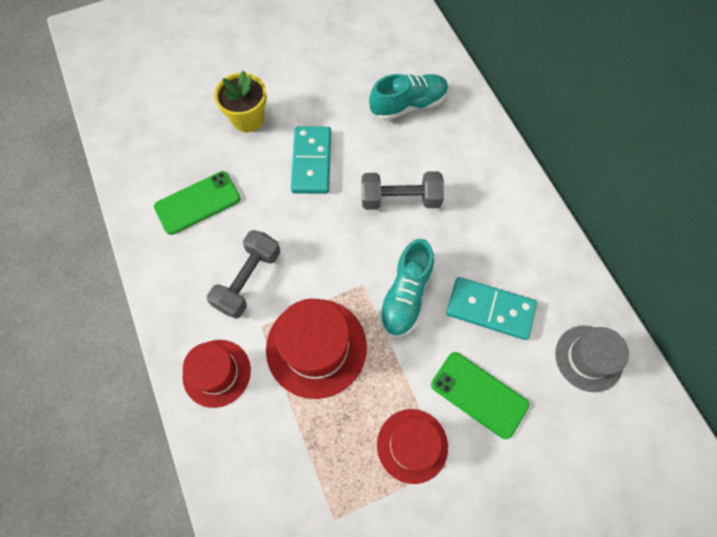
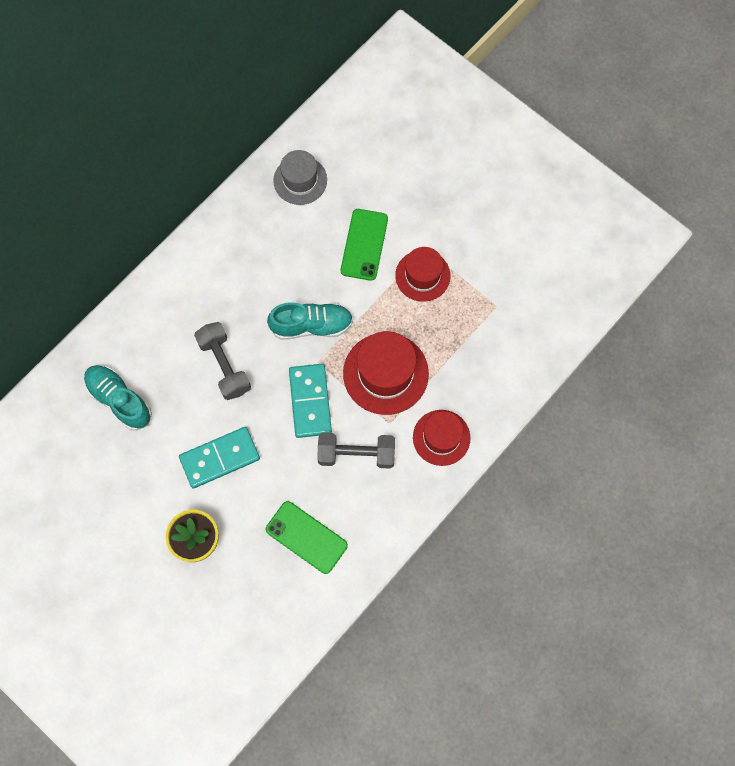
camera: 115 degrees left, 5 degrees up
(490, 309) = (293, 260): turquoise domino -> turquoise domino (310, 401)

